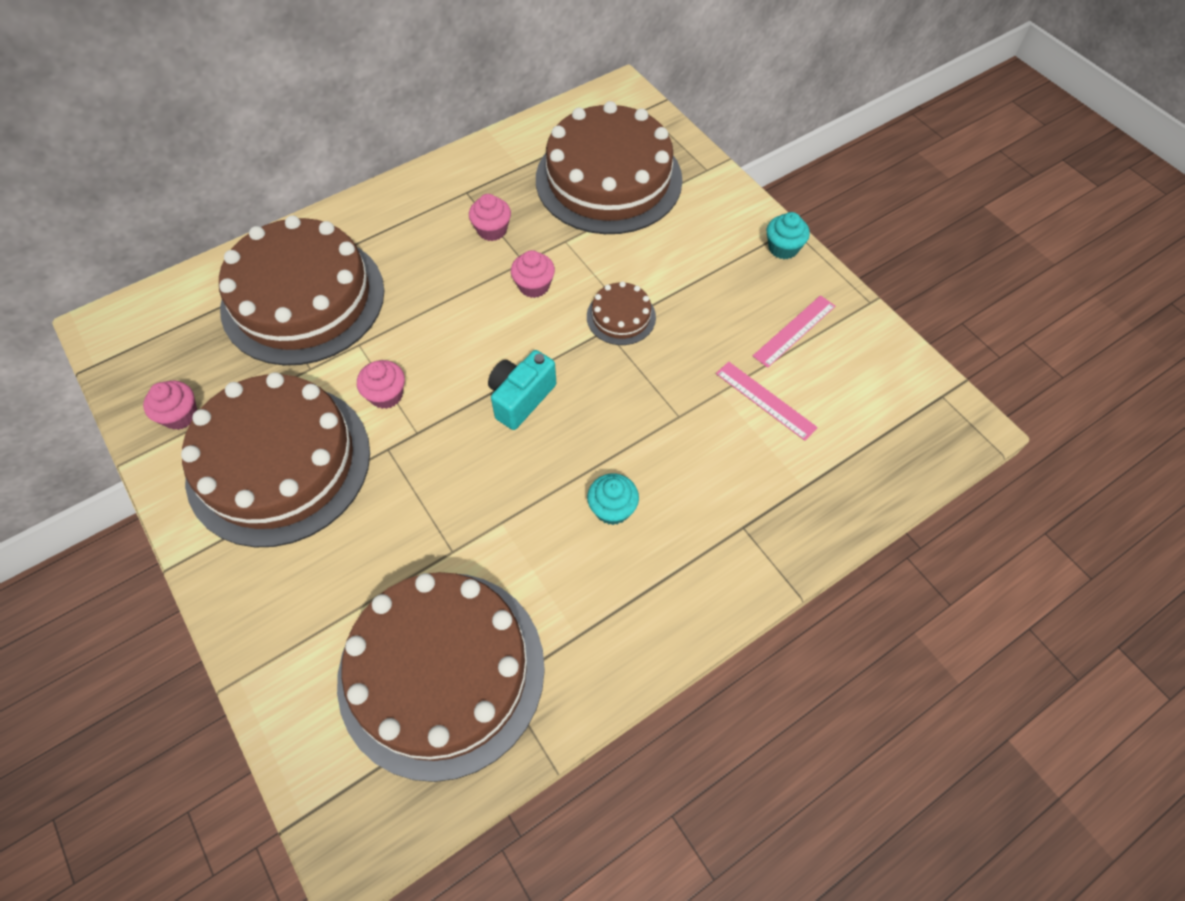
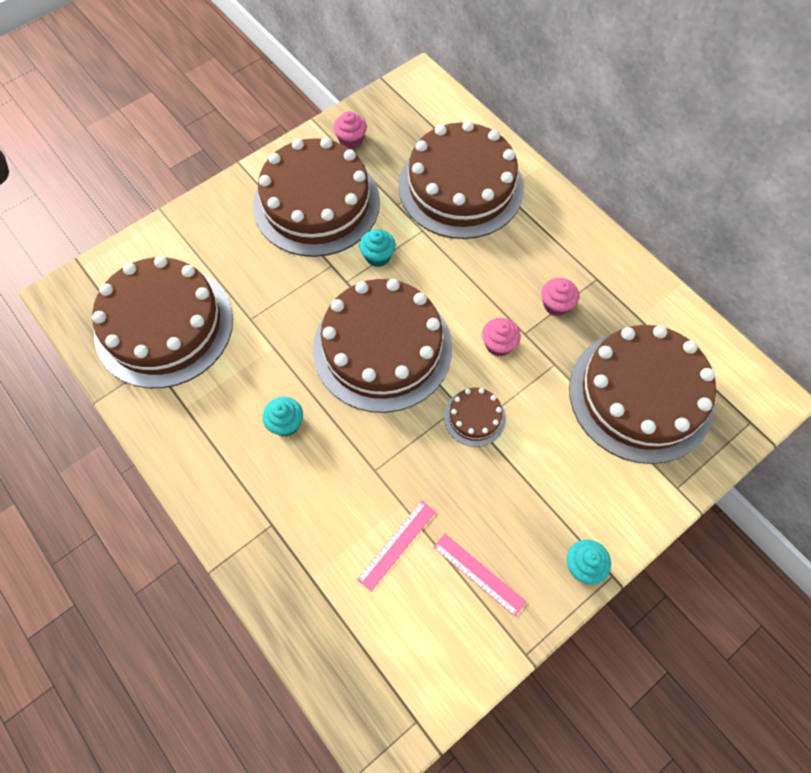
camera: 85 degrees right, 5 degrees up
(386, 395) = (378, 256): pink cupcake -> turquoise cupcake
(521, 398) = (382, 348): turquoise camera -> brown cake

